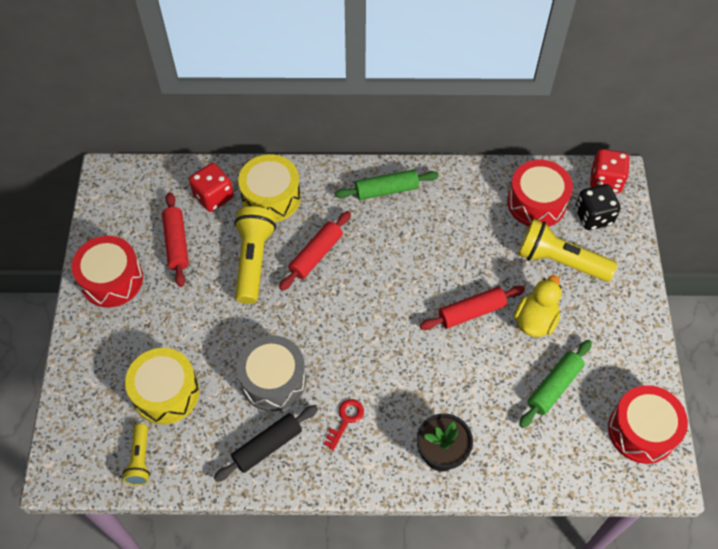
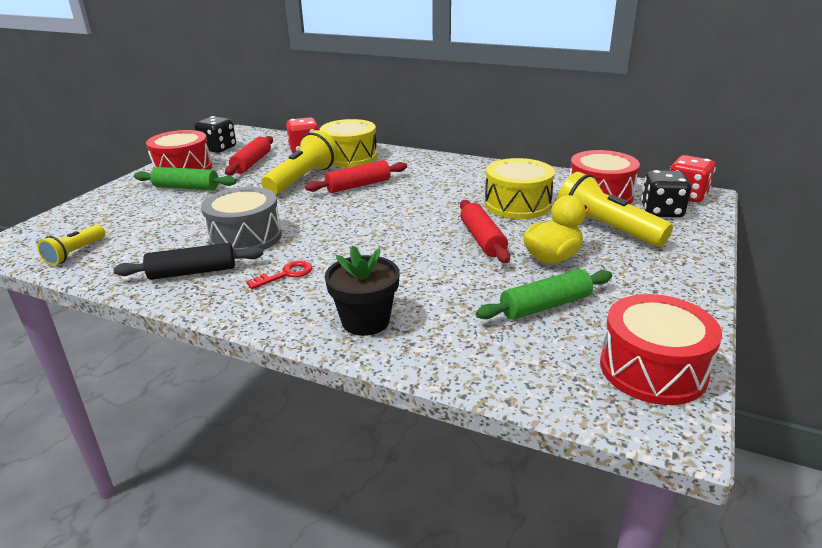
camera: 25 degrees right, 30 degrees down
(114, 222) = (218, 149): none -> black dice
(166, 393) = (147, 224): yellow drum -> yellow drum (517, 204)
(386, 190) = (453, 168): green rolling pin -> green rolling pin (186, 187)
(471, 312) = (482, 239): red rolling pin -> red rolling pin turned 75 degrees clockwise

